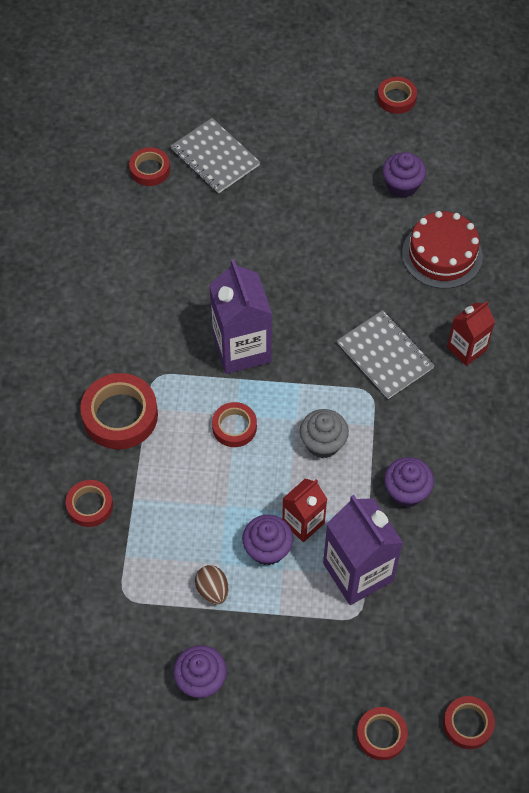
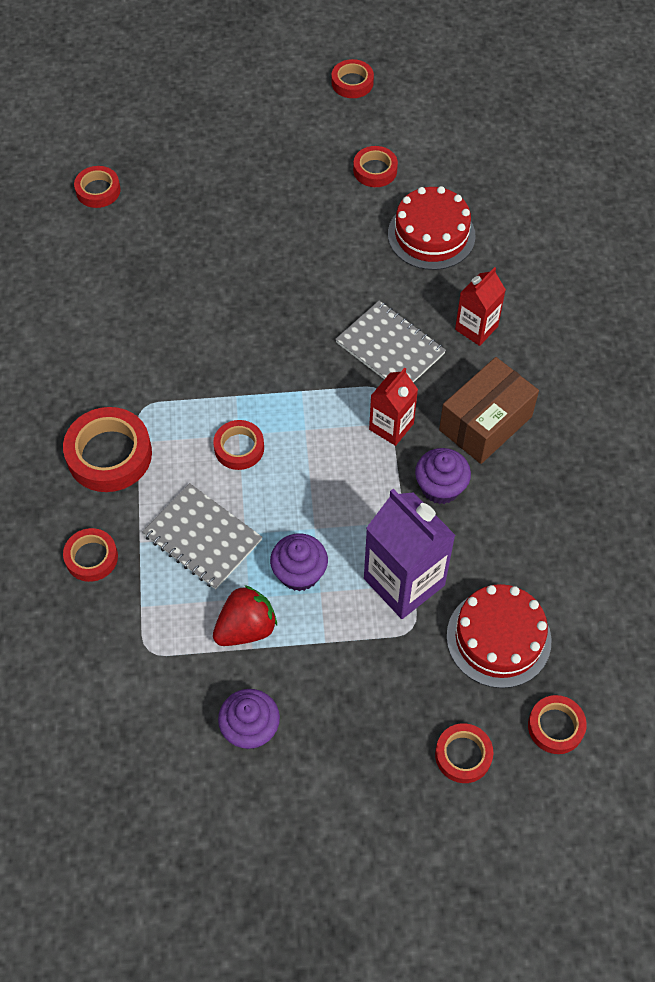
camera: 10 degrees left, 0 degrees up
(212, 590) = (246, 628): brown egg -> red strawberry
(215, 157) = (167, 168): grey notebook -> grey notebook (202, 537)
(241, 348) = (232, 363): purple carton -> none
(303, 522) = (334, 538): red carton -> red carton (391, 426)
(323, 443) = (340, 450): grey cupcake -> none
(402, 185) = (375, 170): purple cupcake -> red tape
(432, 636) = (498, 638): none -> red cake
(458, 439) = (485, 423): none -> brown box

